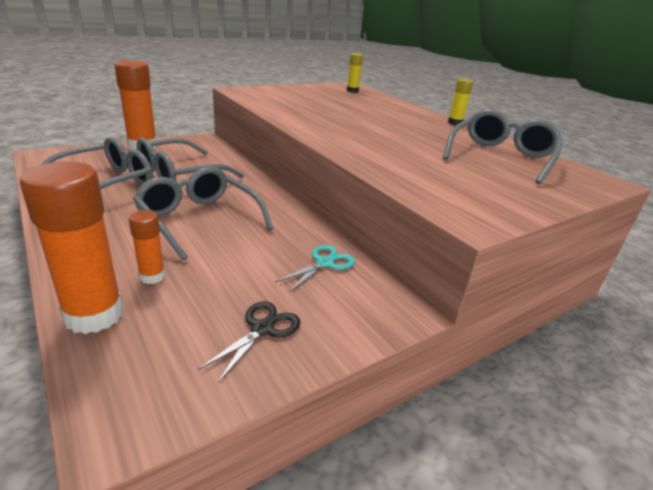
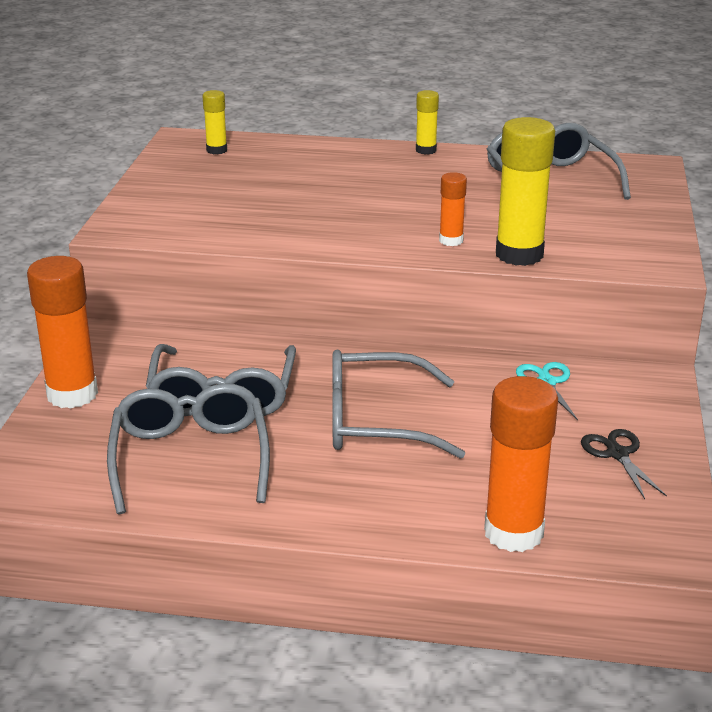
camera: 45 degrees left, 0 degrees up
(152, 276) = (474, 485): orange glue stick -> orange glue stick (451, 240)
(383, 169) = (519, 255): none -> yellow glue stick

